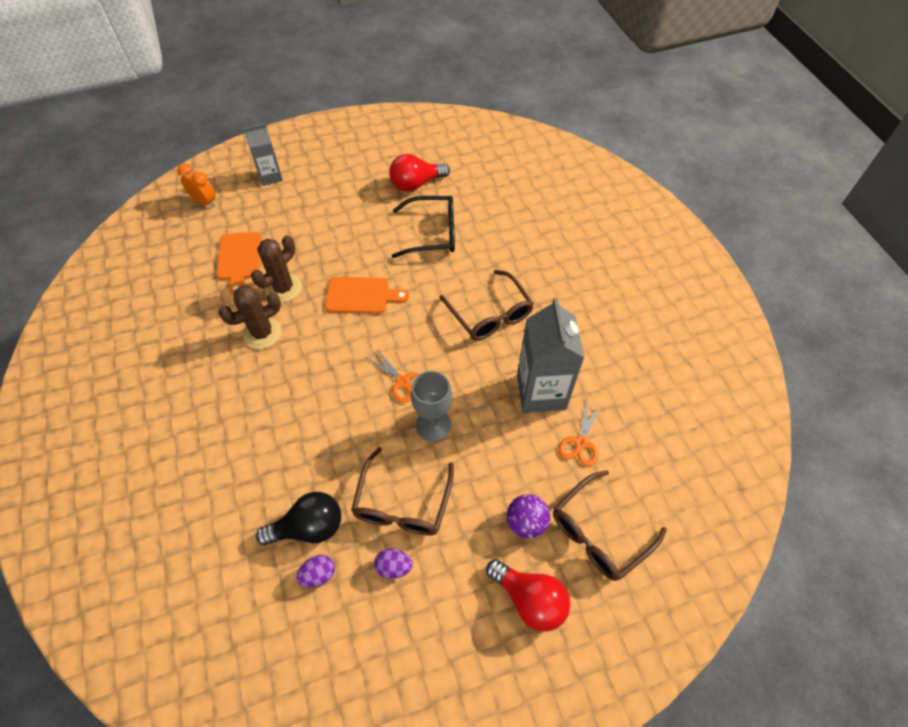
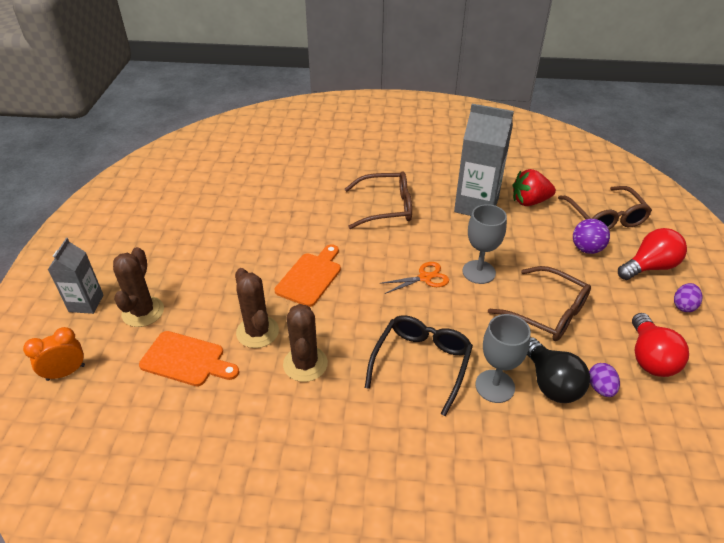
camera: 65 degrees left, 15 degrees down
(275, 211) = (143, 312): none -> brown cactus
(288, 480) = (495, 386): none -> grey goblet
(309, 527) = (551, 383): black light bulb -> black light bulb turned 150 degrees clockwise
(394, 567) = (605, 335): purple egg -> purple egg (683, 306)
(416, 184) = (204, 204): red light bulb -> red light bulb (650, 358)
(432, 233) = (272, 212): black glasses -> black glasses (421, 364)
(581, 443) = (529, 201): orange scissors -> red strawberry

